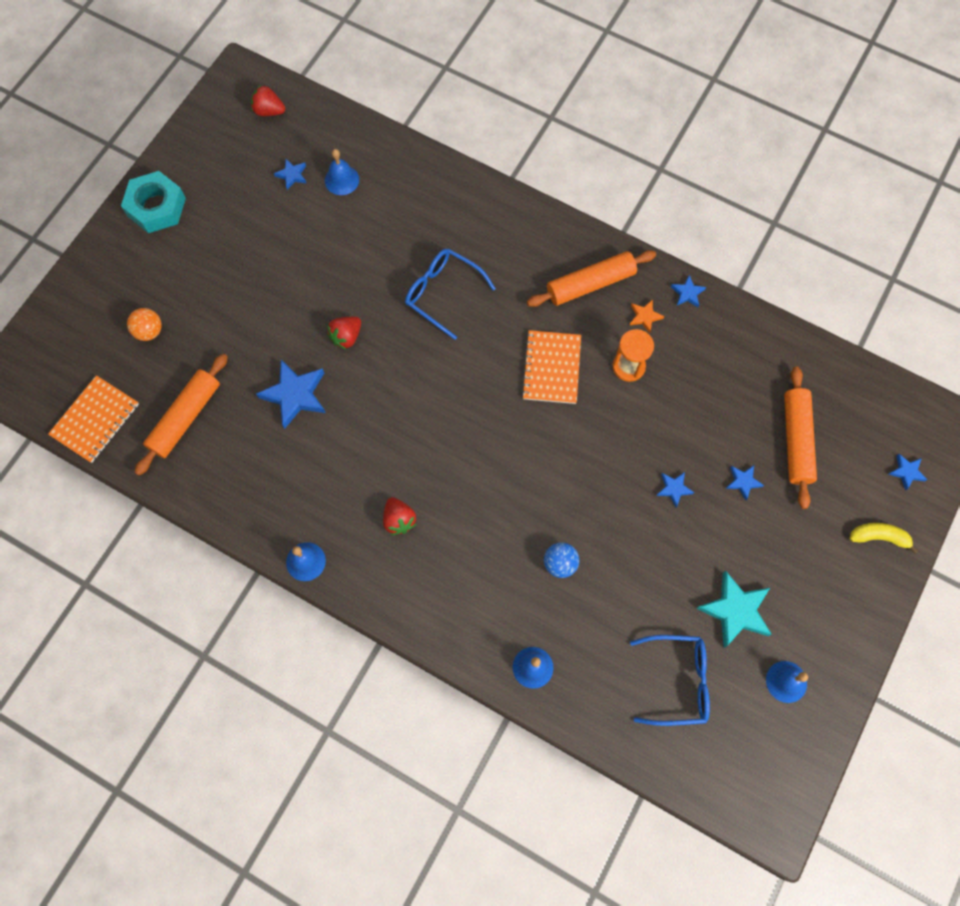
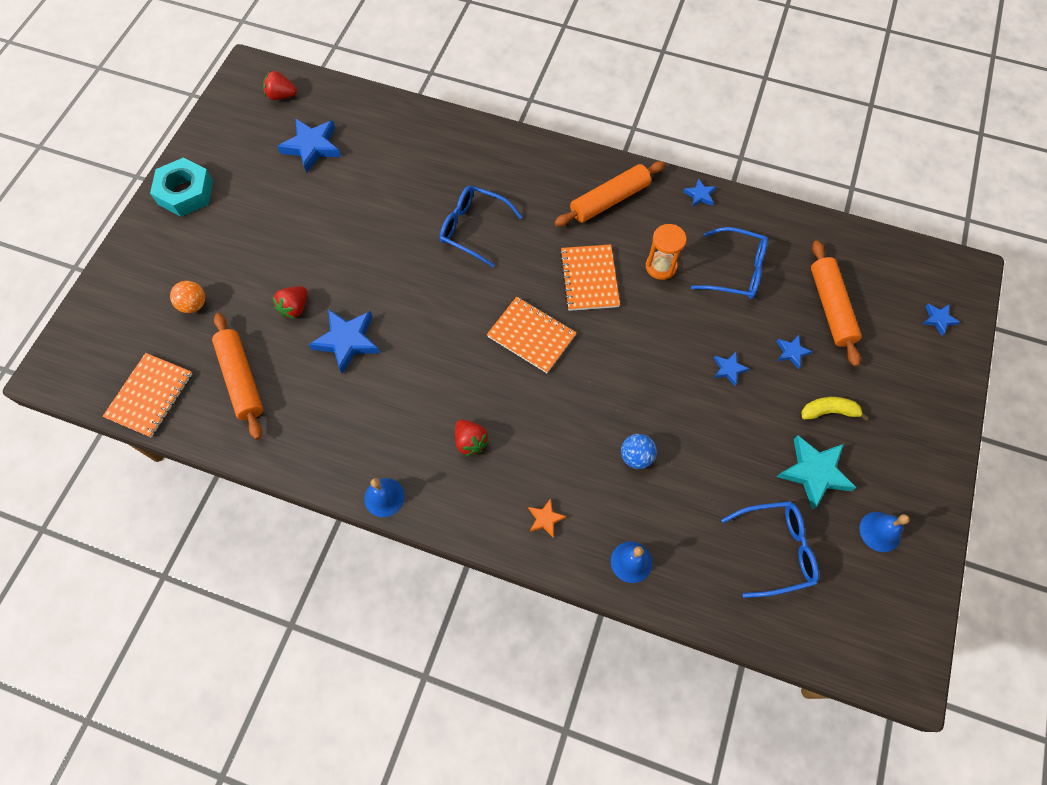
camera: 10 degrees left, 5 degrees down
(185, 417) = (241, 379): orange rolling pin -> orange rolling pin turned 45 degrees counterclockwise
(292, 175) = (312, 147): blue star -> blue star, size x1.96
(342, 180) = (360, 144): blue bell -> none
(346, 337) = (388, 280): red strawberry -> red strawberry (295, 308)
(480, 420) = (531, 336): none -> orange notebook
(645, 317) = (665, 221): orange star -> orange star (545, 519)
(706, 384) = (736, 271): none -> blue glasses
(879, 537) = (929, 382): yellow banana -> yellow banana (828, 411)

